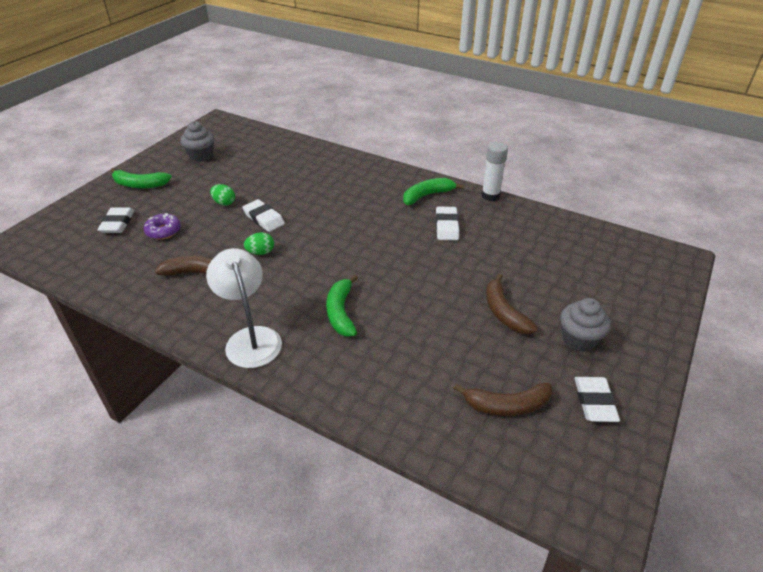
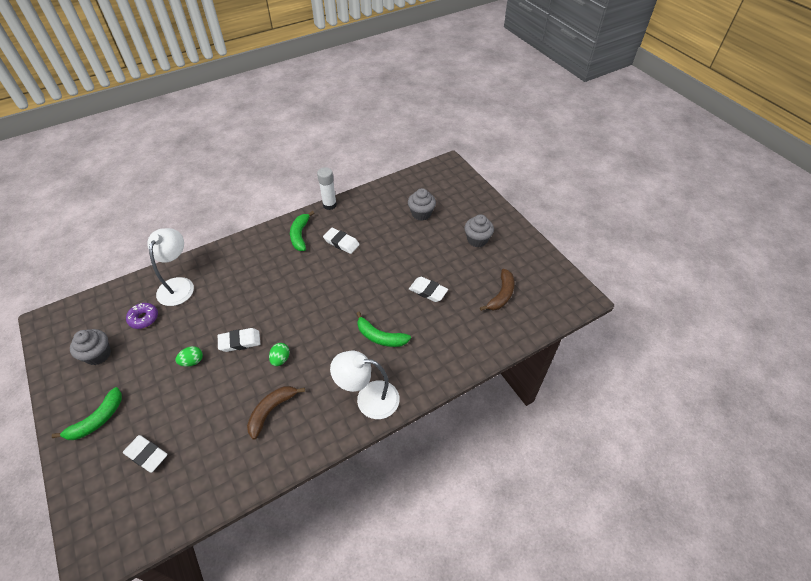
camera: 60 degrees left, 10 degrees up
(163, 231) = (193, 419): purple donut -> purple donut (144, 318)
(301, 158) = (178, 285): none -> white lamp
(504, 312) = (436, 258): brown banana -> none
(562, 268) = (421, 214): none -> grey cupcake
(594, 402) = (519, 259): white eraser -> white eraser (428, 291)

